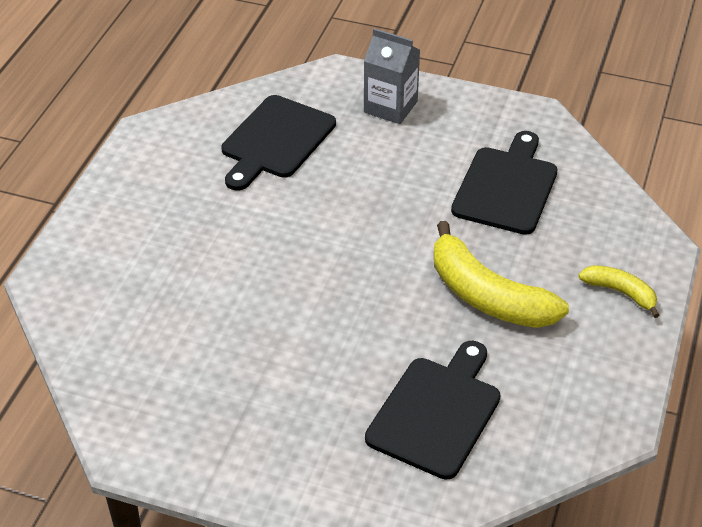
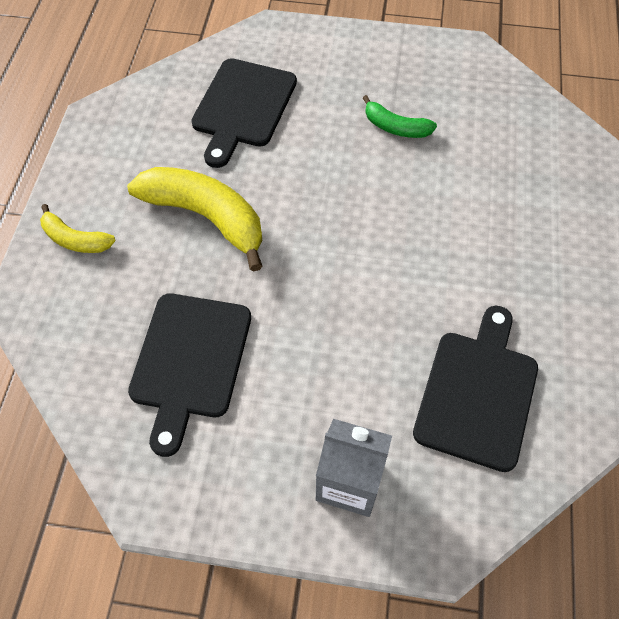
camera: 170 degrees right, 15 degrees up
(262, 362) = (395, 127): none -> green banana

